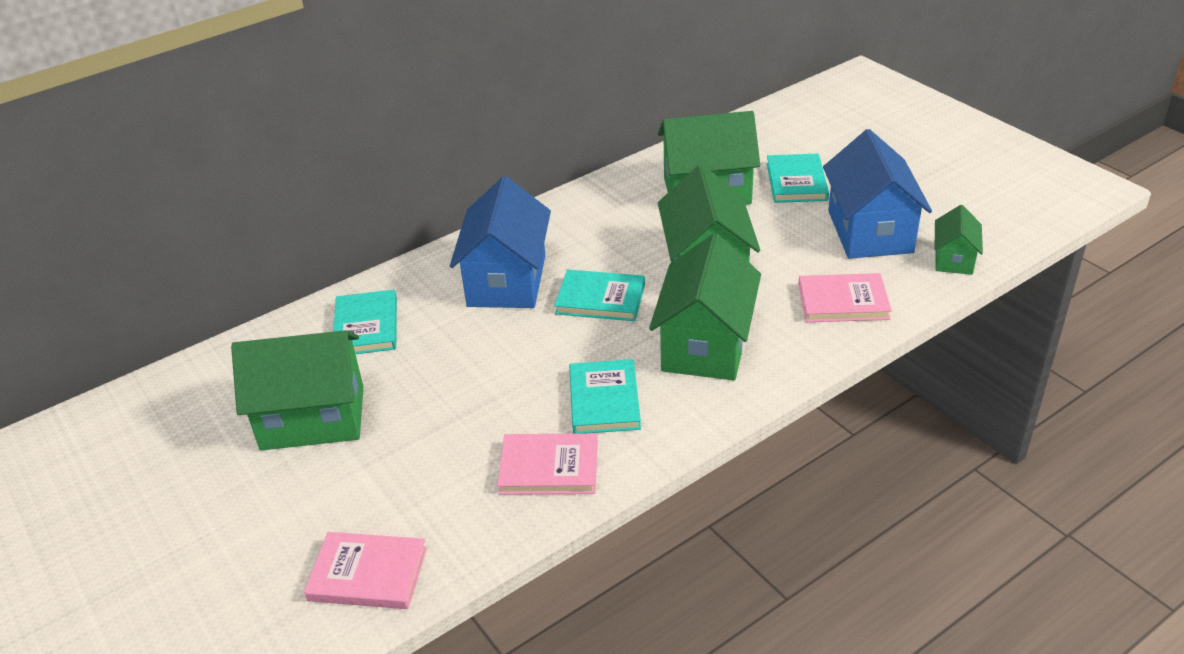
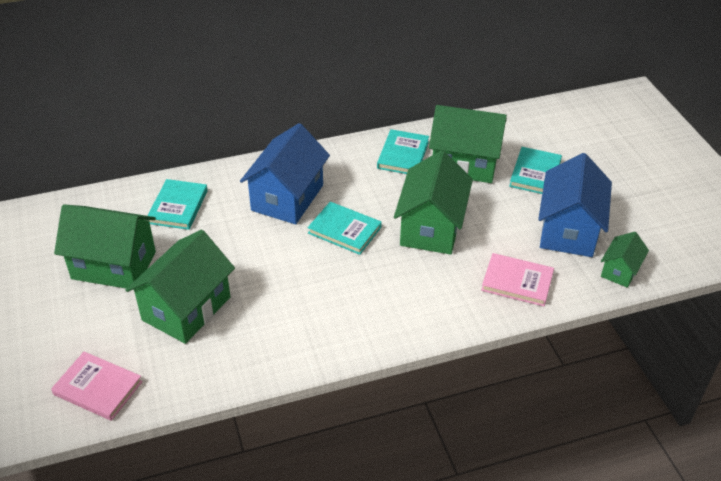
camera: 15 degrees right, 5 degrees up
(549, 467) = (247, 348): pink book -> none
(604, 400) = (308, 309): turquoise book -> turquoise book (403, 155)
(705, 345) = (400, 288): green house -> green house (186, 308)

